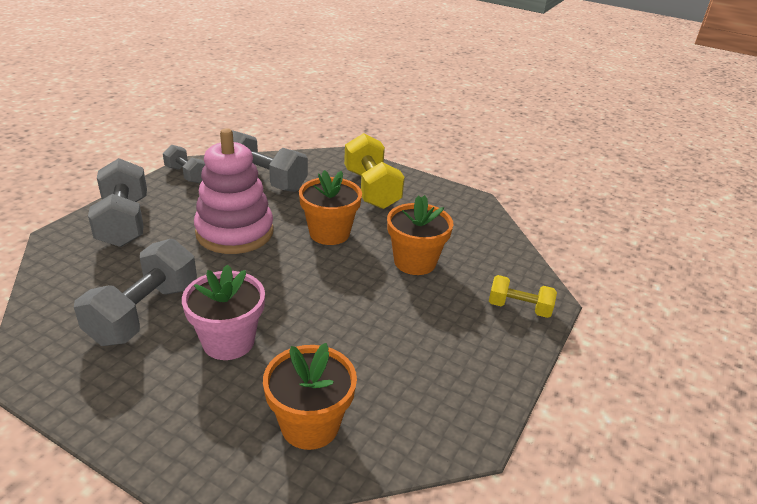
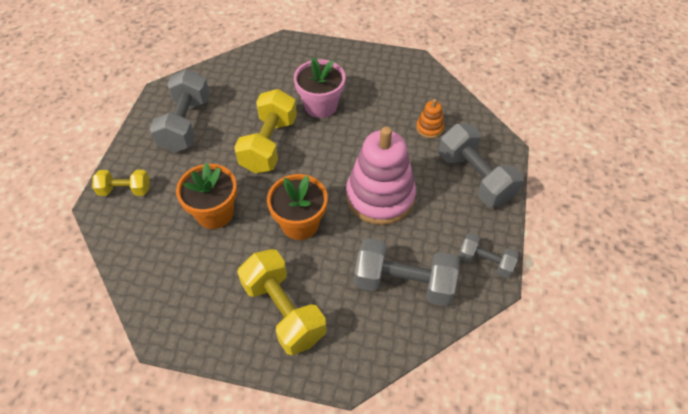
camera: 165 degrees right, 20 degrees up
(115, 276) = (429, 128): none -> orange stacking toy
(144, 313) = (385, 108): grey dumbbell -> grey dumbbell (185, 124)
(310, 425) = (250, 76): orange flower pot -> none
(327, 311) = (269, 144): none -> yellow dumbbell

